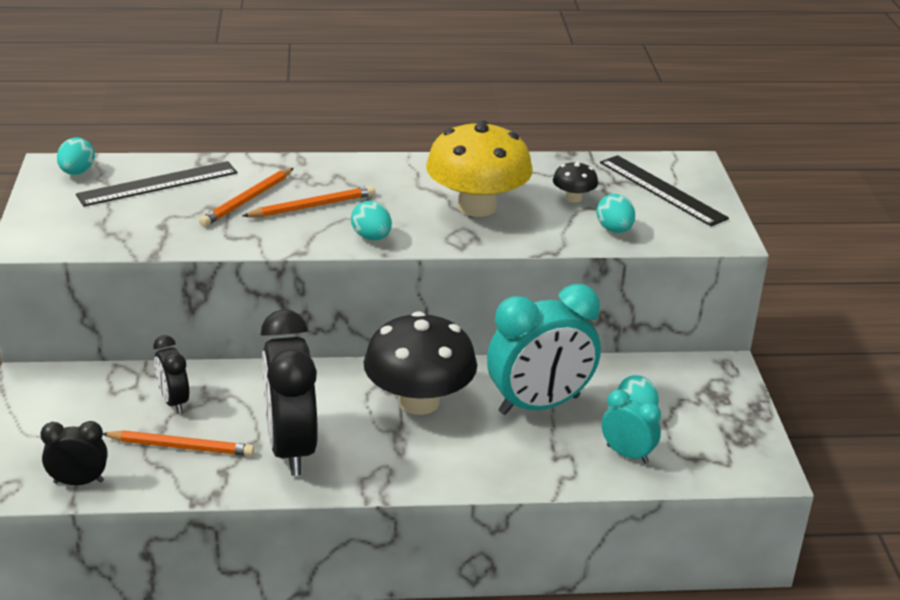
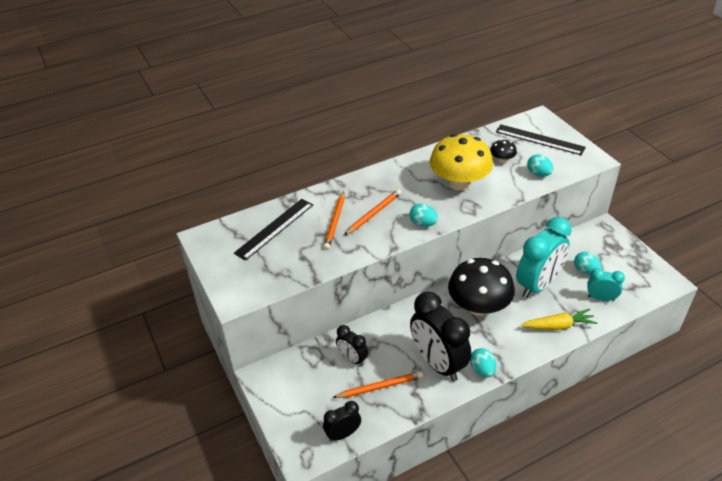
camera: 20 degrees left, 10 degrees up
(77, 172) = (220, 237): turquoise egg -> turquoise egg (482, 370)
(522, 465) = (558, 326): none -> yellow carrot

